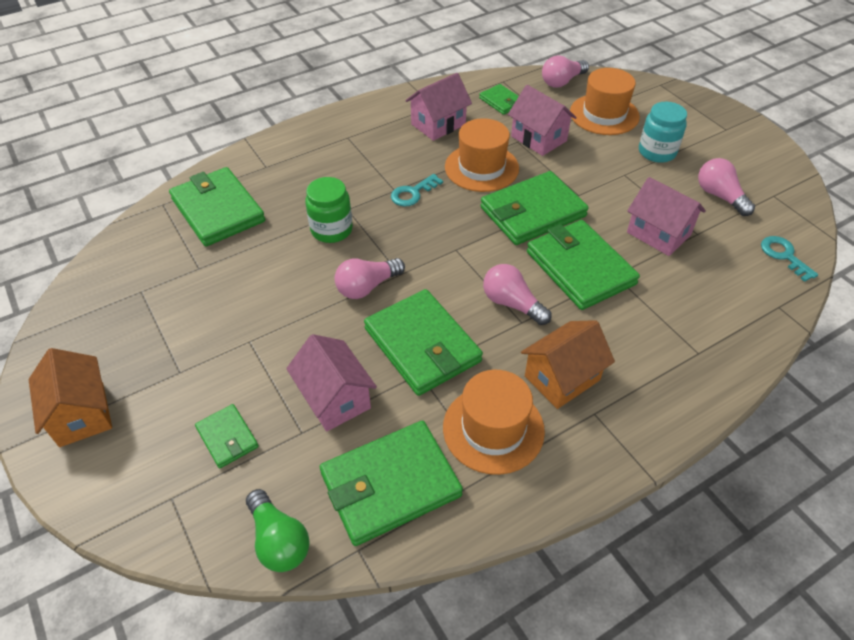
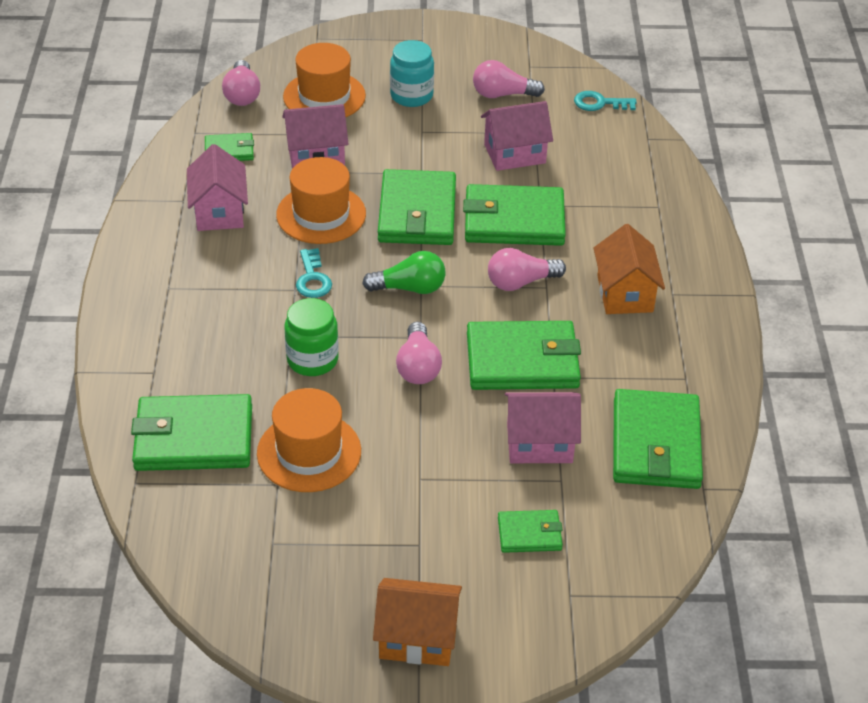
camera: 60 degrees left, 5 degrees down
(279, 540) = (662, 535): green light bulb -> green light bulb (410, 288)
(493, 429) = (645, 358): orange hat -> orange hat (309, 452)

